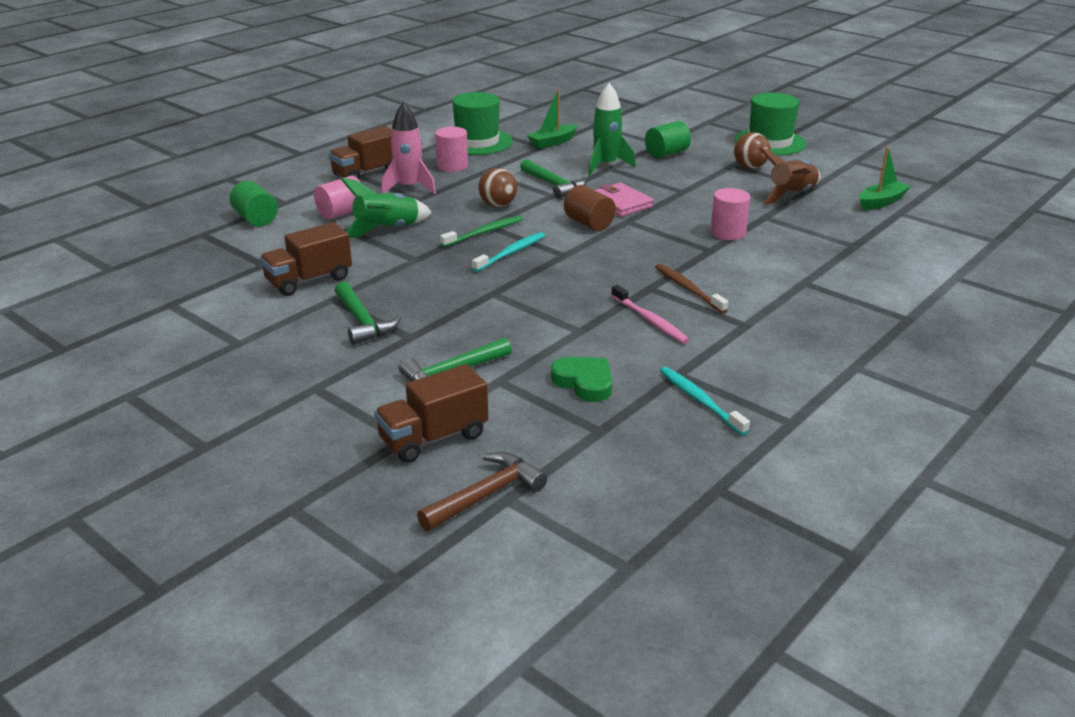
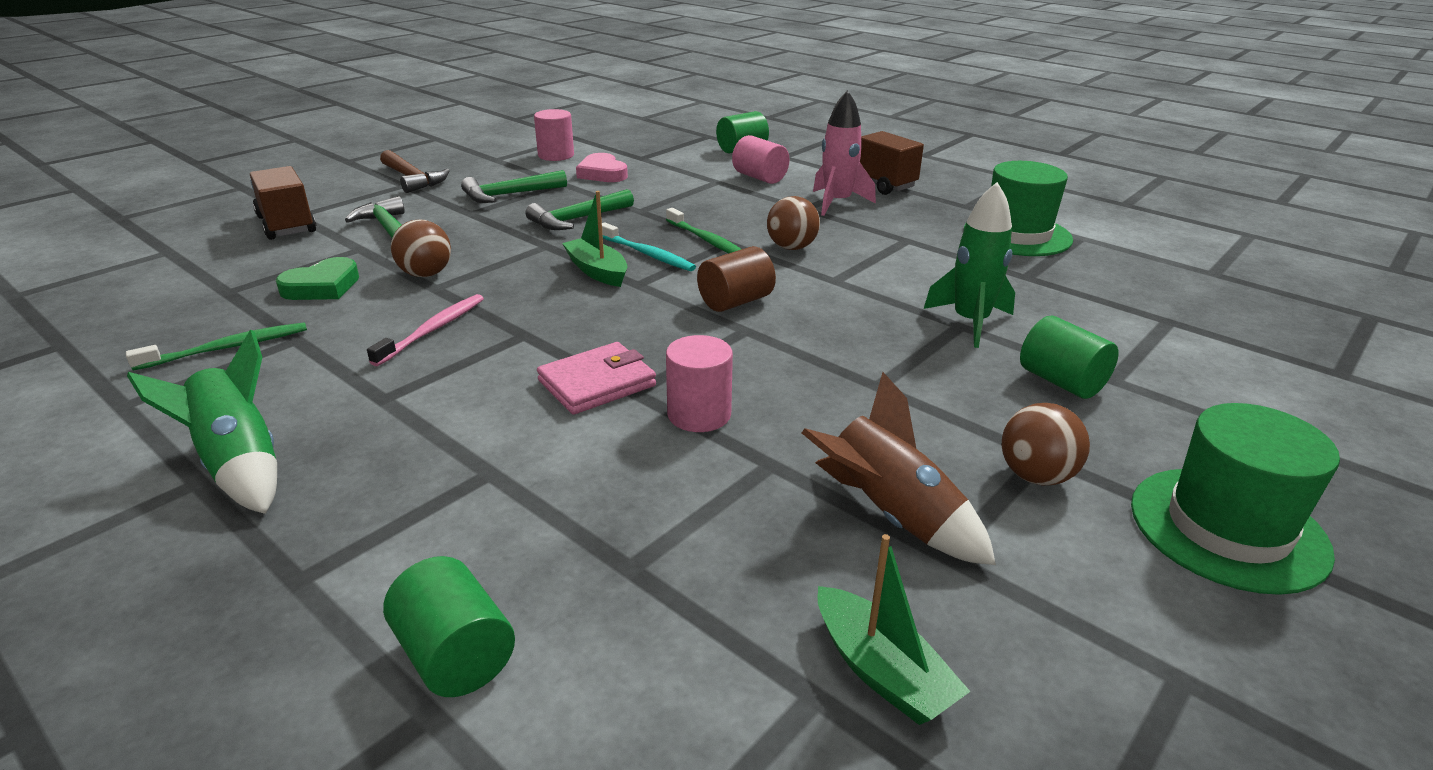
camera: 90 degrees right, 0 degrees up
(309, 280) = (602, 173): brown truck -> pink heart
(387, 230) = (715, 197): green rocket -> green rocket (239, 464)
(452, 166) = (917, 222): pink cylinder -> pink cylinder (556, 155)
(486, 495) = (182, 244): brown hammer -> brown hammer (412, 179)
(552, 142) = (1051, 284): green boat -> green boat (597, 271)
(554, 185) = (871, 282): green hammer -> green hammer (577, 219)
(555, 338) = (426, 274): none -> brown ball
(620, 203) = (812, 327): pink wallet -> pink wallet (597, 383)
(650, 321) = (433, 329): pink toothbrush -> pink toothbrush turned 150 degrees clockwise
(688, 288) = (510, 362): brown toothbrush -> none
(700, 400) = (228, 348): turquoise toothbrush -> green toothbrush
(926, 276) = (455, 655): none -> green cylinder

